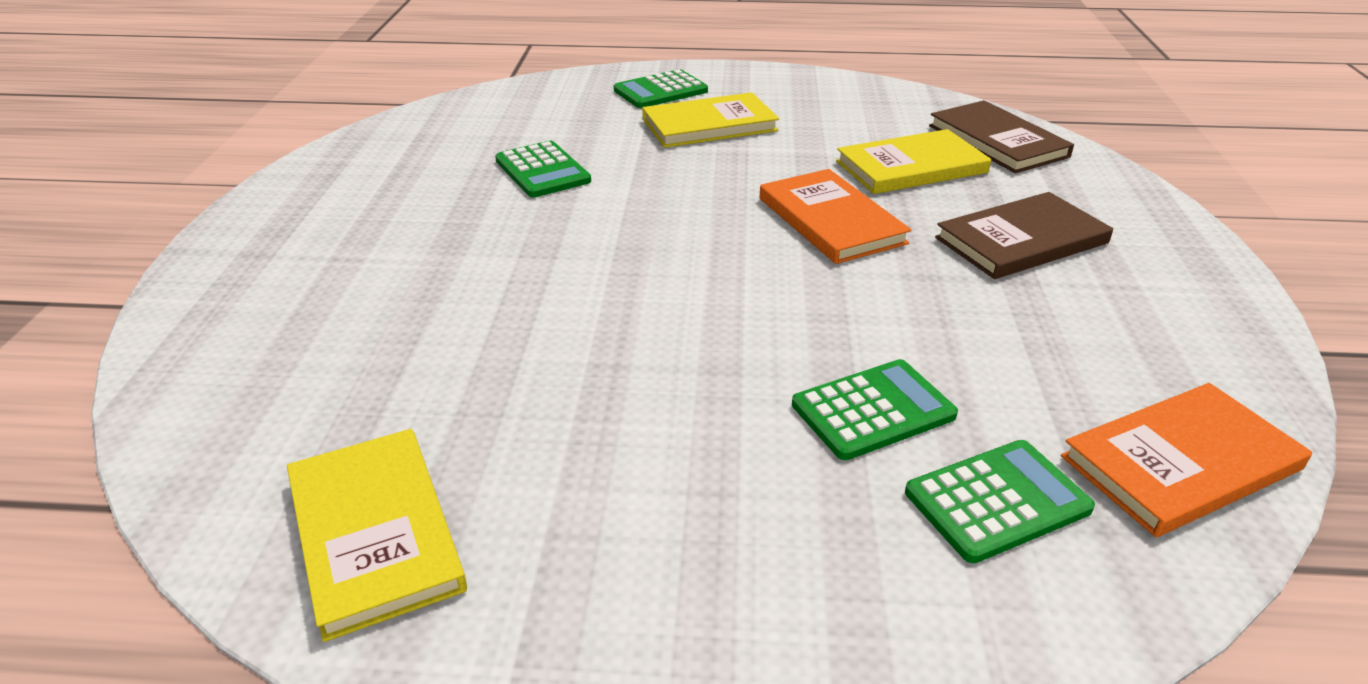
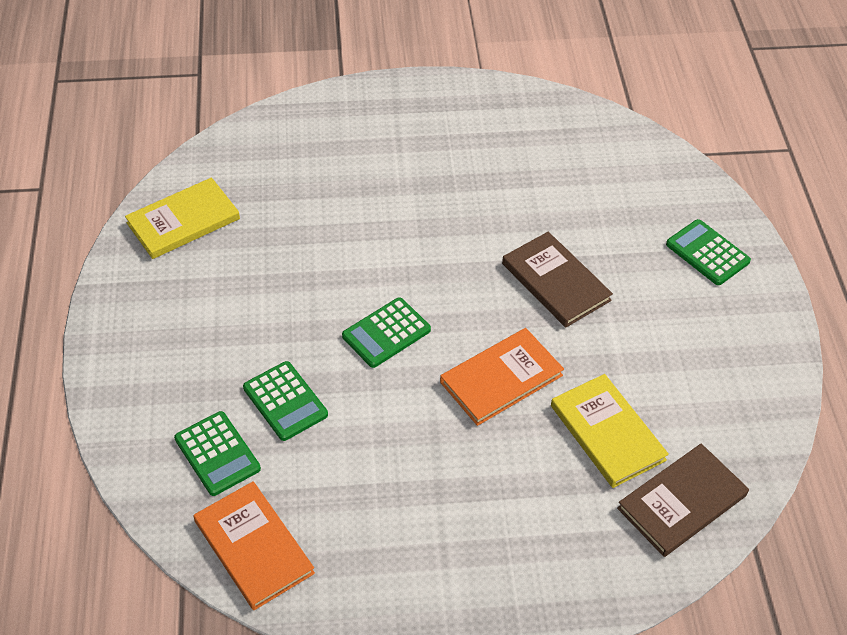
camera: 80 degrees right, 15 degrees up
(542, 171) = (535, 207): green calculator -> green calculator (386, 333)
(709, 125) = (646, 293): yellow book -> none
(1021, 241) = (498, 499): brown book -> brown book (555, 282)

